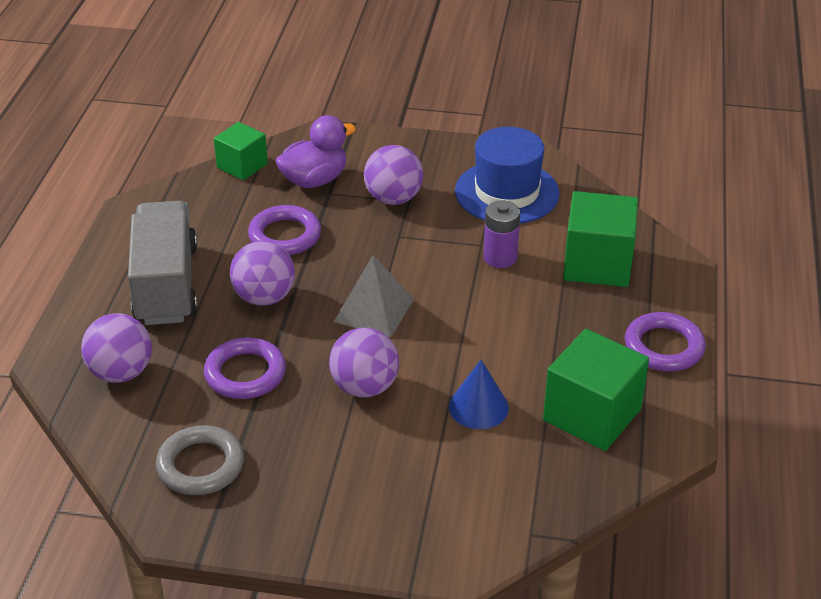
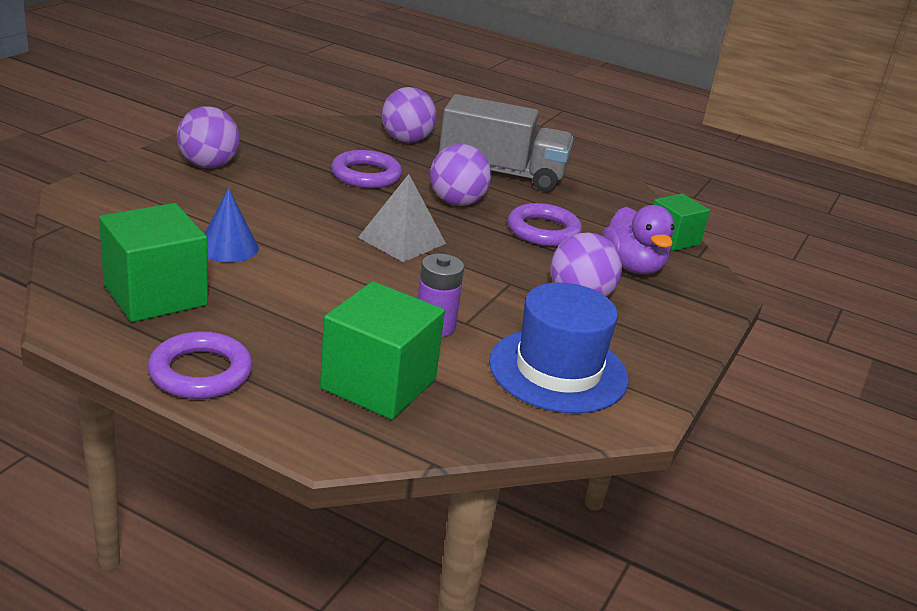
camera: 105 degrees right, 10 degrees down
(200, 465) = (283, 142): grey ring -> none
(364, 387) = (304, 211): purple ball -> purple ball (208, 165)

